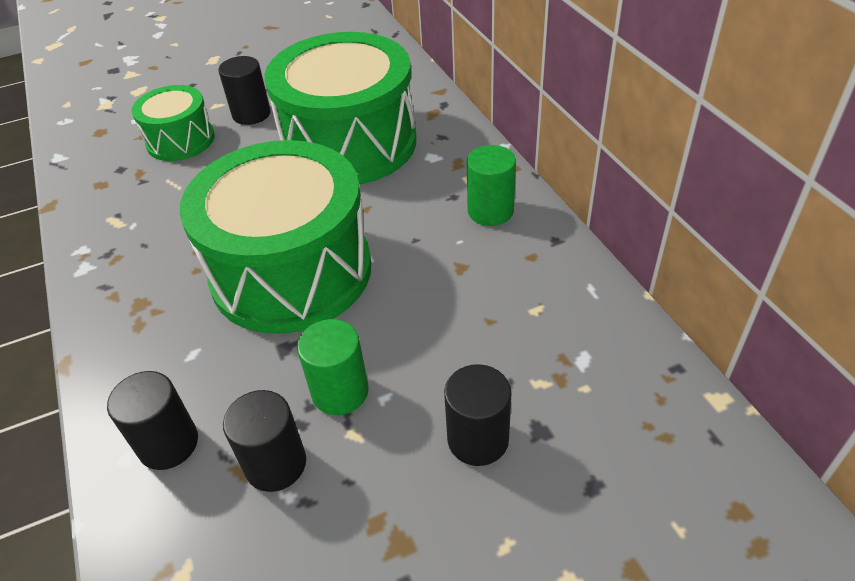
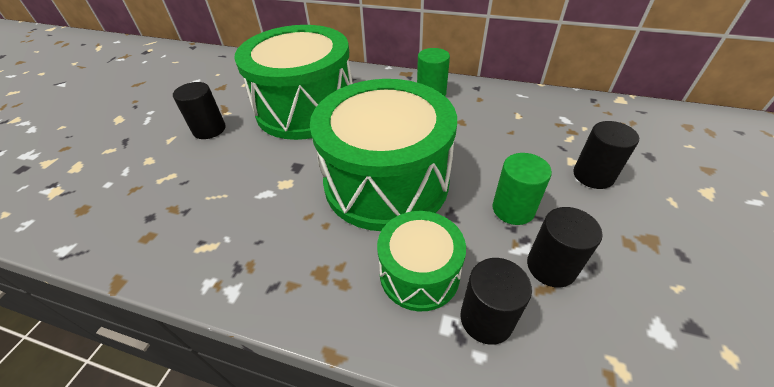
camera: 50 degrees left, 0 degrees up
(180, 140) = (176, 171): green drum -> green drum (419, 273)

